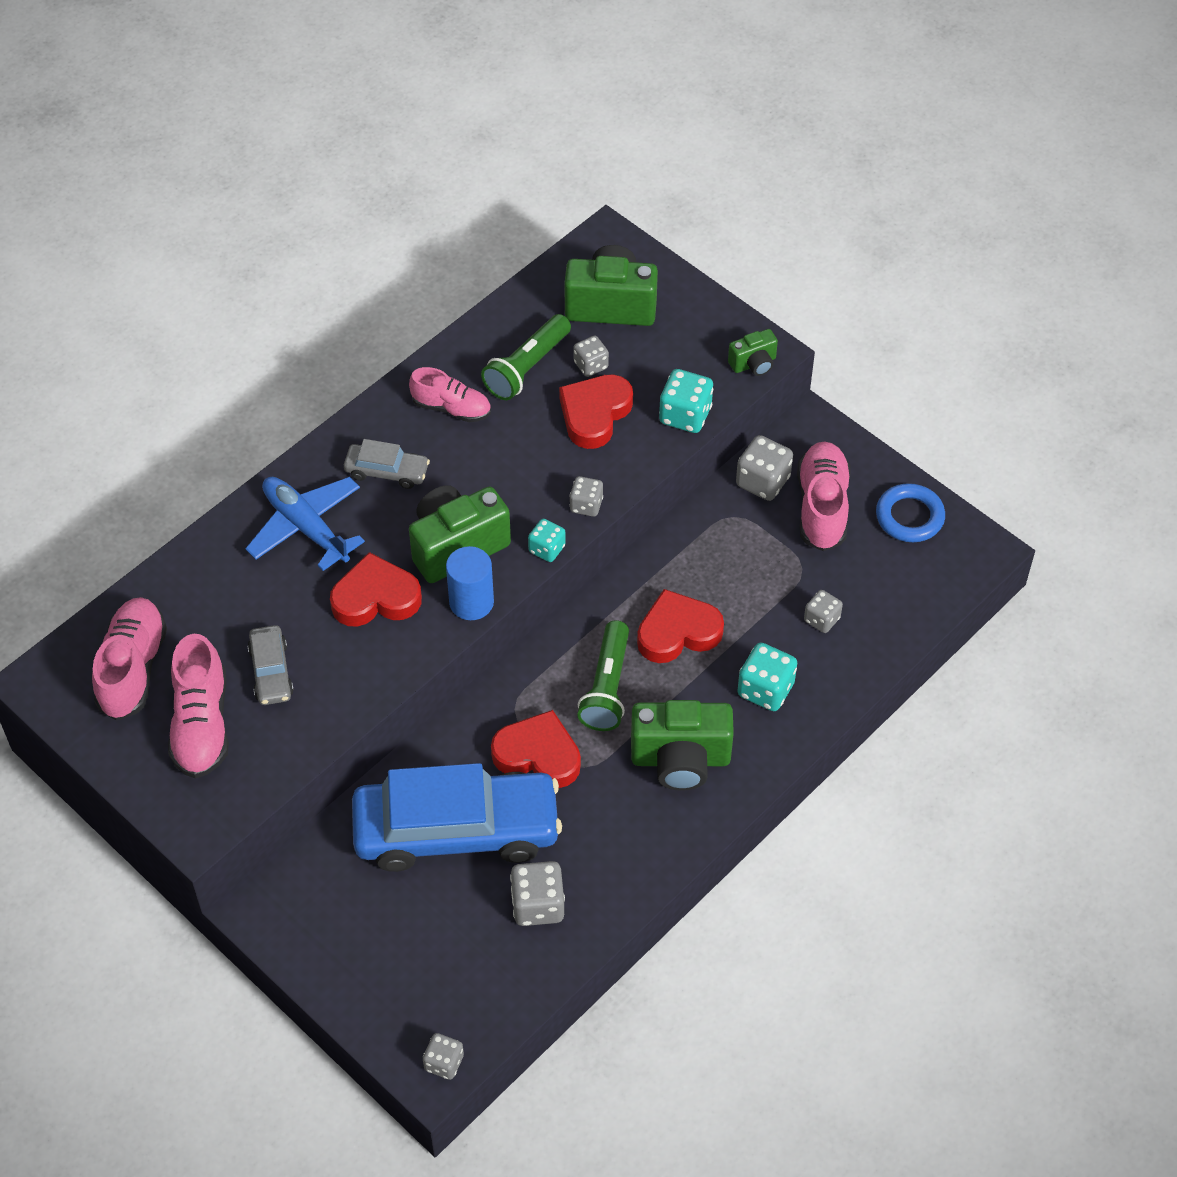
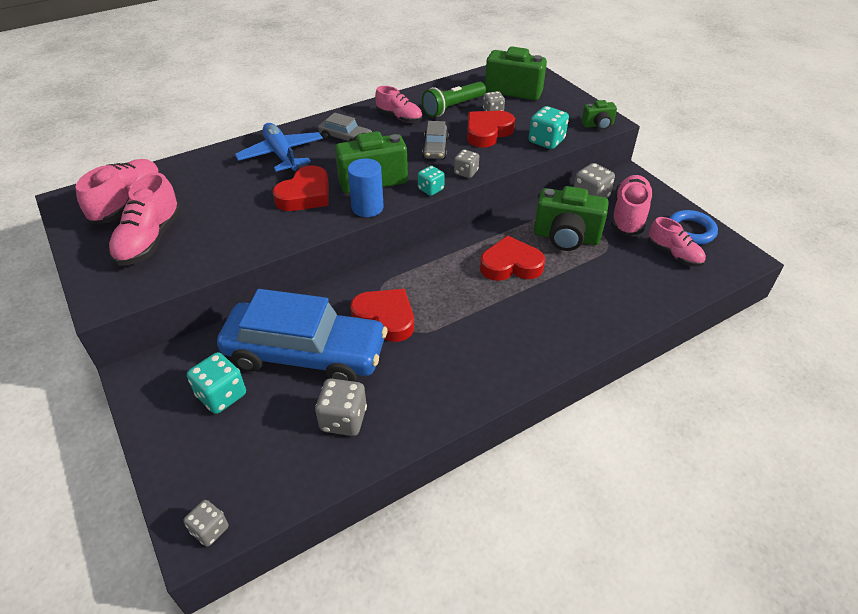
camera: 15 degrees right, 10 degrees down
(271, 672) = (214, 220): grey car -> grey car (435, 148)
(376, 598) = (305, 195): red heart -> red heart turned 120 degrees clockwise
(607, 687) = (450, 287): green flashlight -> none
(680, 759) = (490, 341): green camera -> green camera (566, 237)
(765, 689) = (566, 310): turquoise dice -> turquoise dice (221, 395)
(821, 619) = (617, 276): grey dice -> none
(891, 564) = (674, 254): none -> pink shoe

